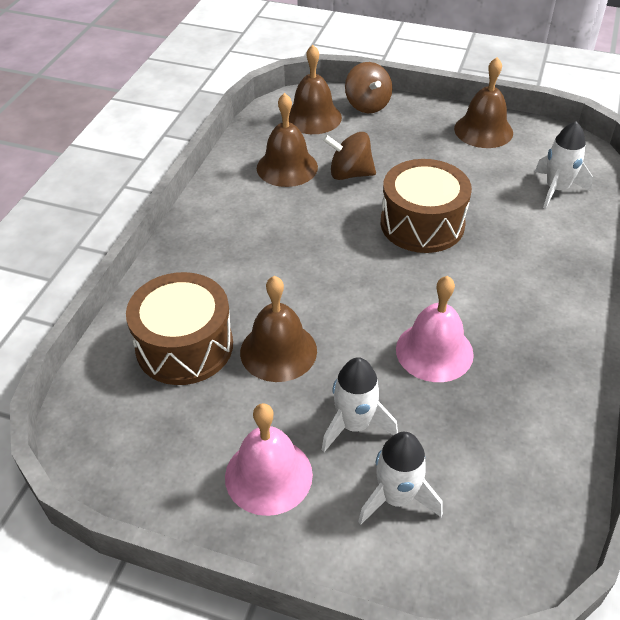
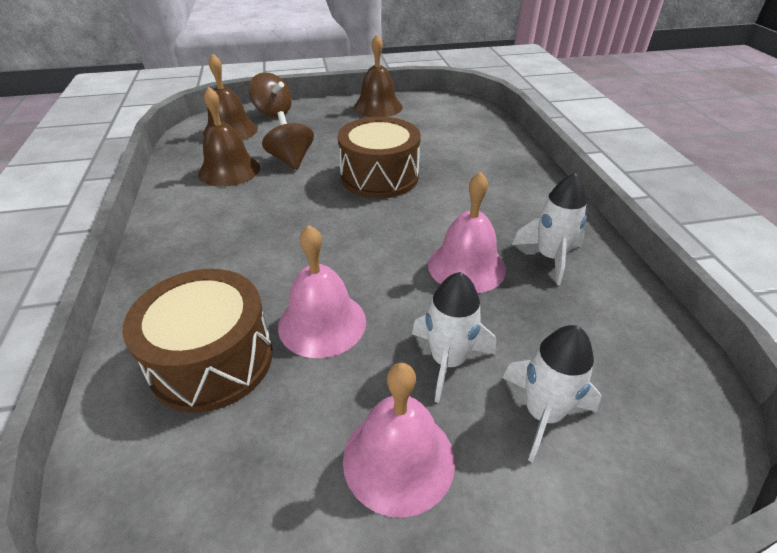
camera: 30 degrees left, 5 degrees down
(278, 351) = (322, 323): brown bell -> pink bell
(350, 174) = (291, 160): brown spinning top -> brown spinning top turned 90 degrees clockwise
(556, 189) = (460, 128): white rocket -> white rocket (550, 257)

